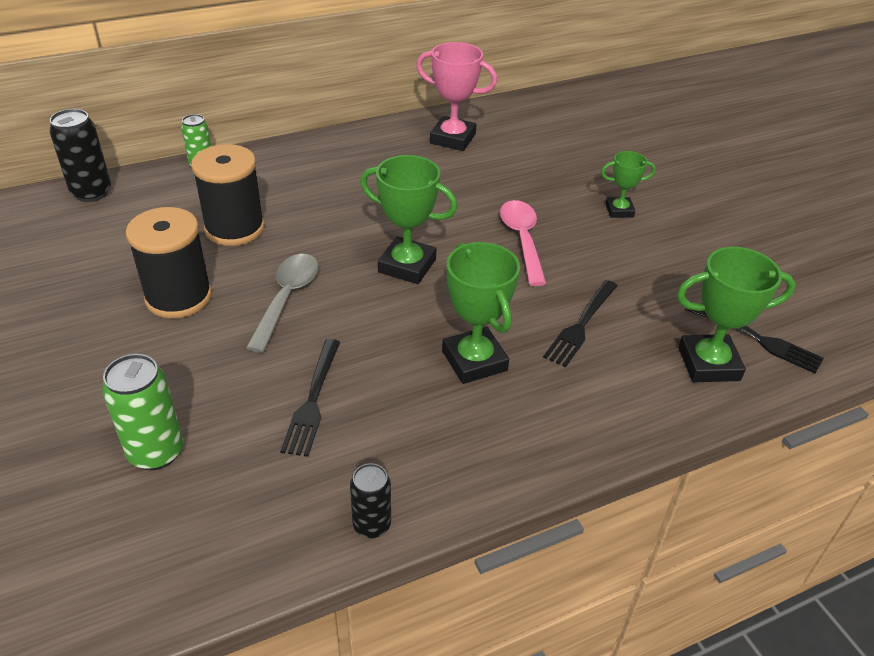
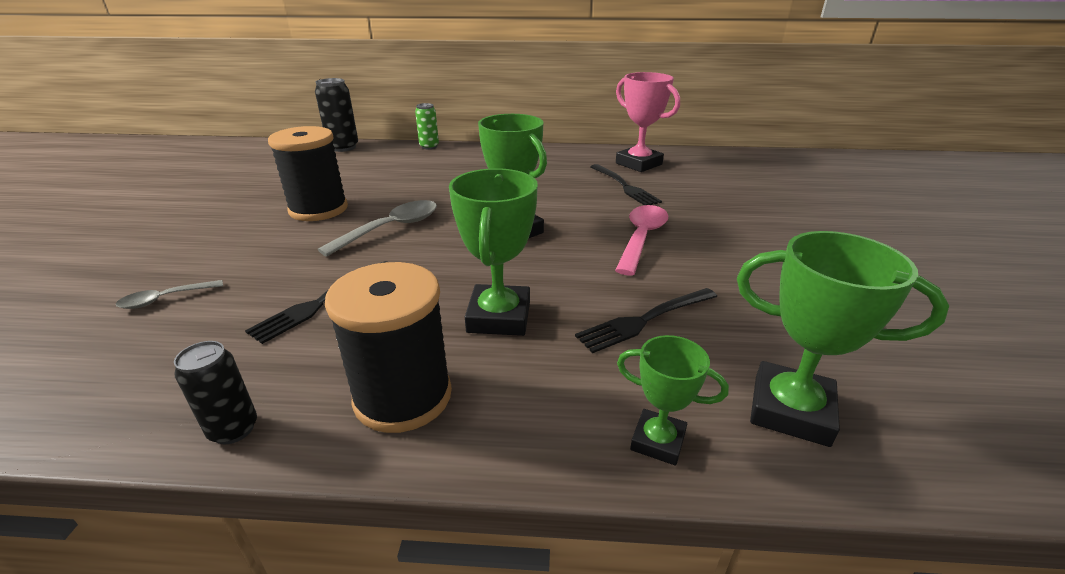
camera: 30 degrees right, 10 degrees down
(156, 452) = (165, 299): green can -> grey spoon
(234, 228) = (407, 181): black spool -> black spool (403, 396)
(619, 210) = (769, 239): green trophy -> green trophy (658, 441)
(757, 339) = (888, 405): black fork -> black fork (624, 186)

